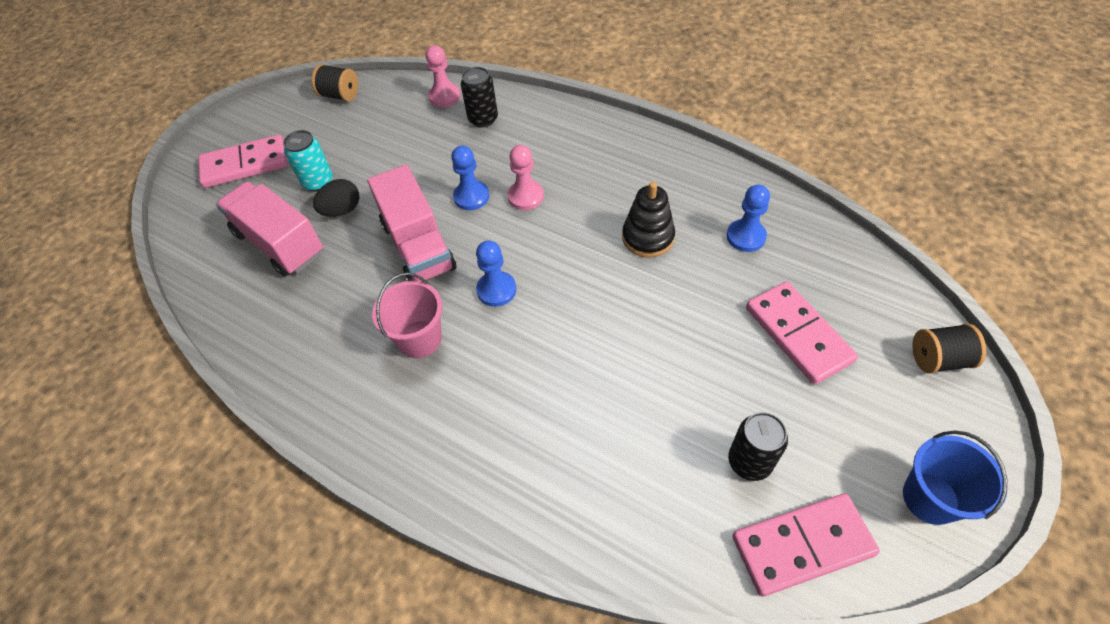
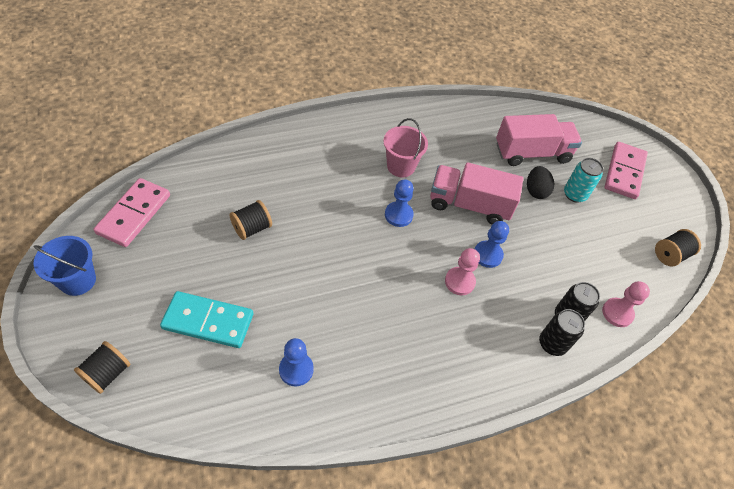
camera: 120 degrees right, 0 degrees up
(648, 237) = (356, 315): black stacking toy -> none
(665, 400) = (252, 228): none -> black spool
(749, 462) = (185, 231): black can -> black can (552, 344)
(797, 334) = (208, 321): pink domino -> turquoise domino

